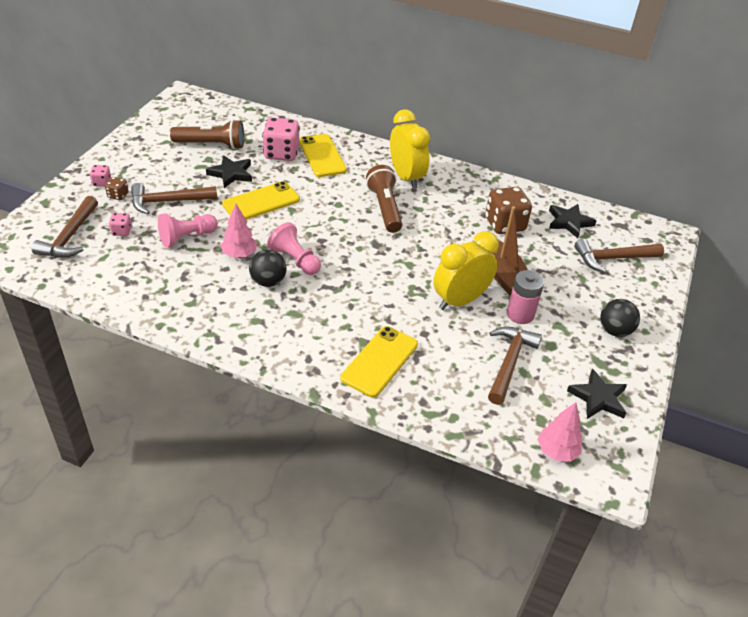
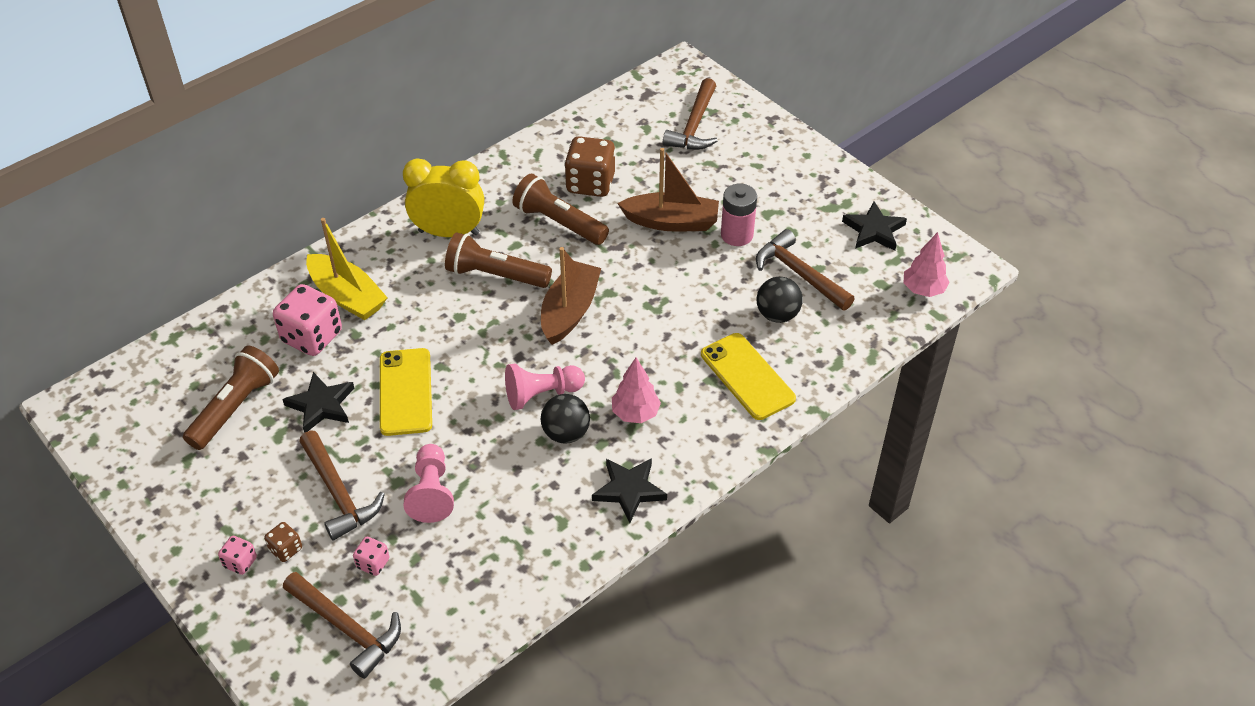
camera: 60 degrees left, 5 degrees up
(168, 201) = (339, 493): brown hammer -> brown hammer turned 45 degrees counterclockwise
(239, 254) = (499, 446): pink tree -> pink tree (635, 413)
(322, 156) = (347, 296): yellow phone -> yellow boat
(378, 250) = (570, 311): none -> brown boat
(455, 221) = (559, 223): none -> brown flashlight
(460, 300) = (691, 274): yellow clock -> none
(569, 222) = (618, 131): black star -> black star (629, 490)
(614, 331) = (795, 176): black ball -> black ball (777, 315)

